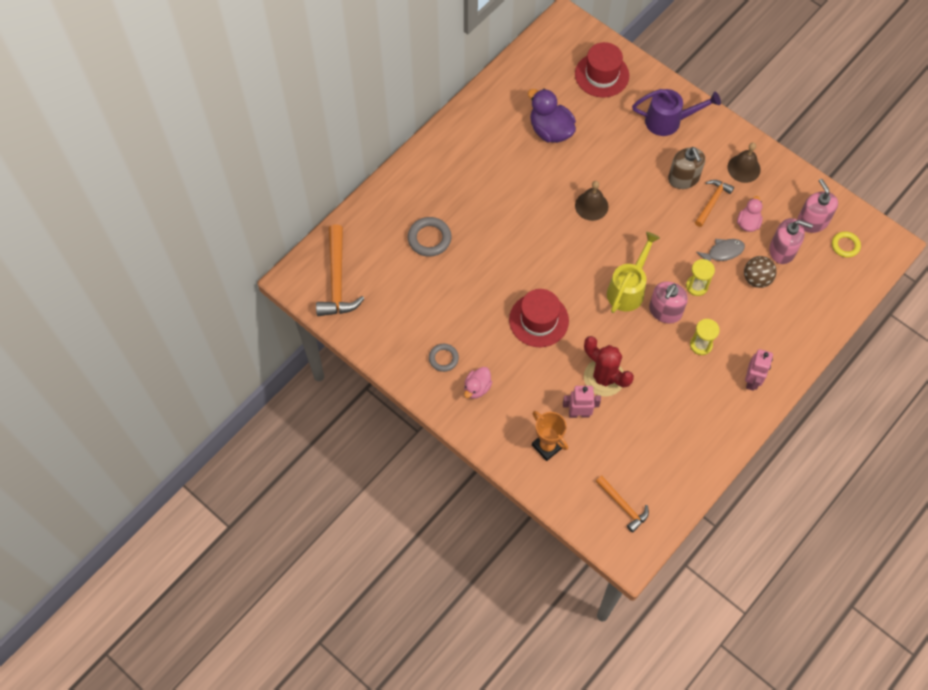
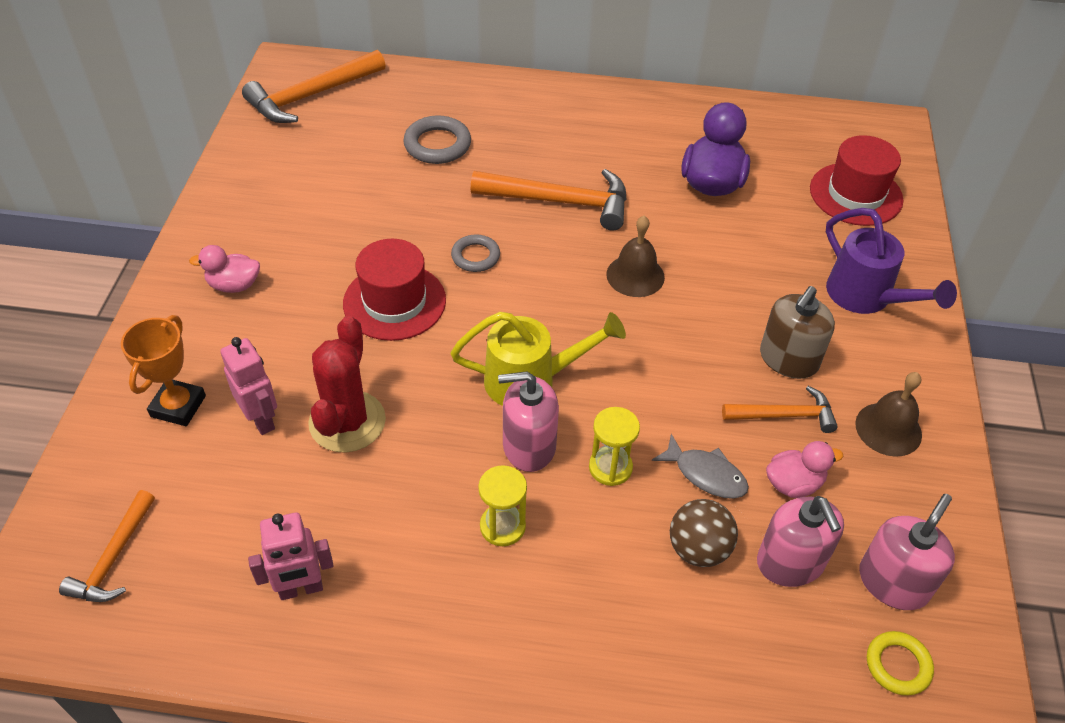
camera: 55 degrees right, 15 degrees down
(443, 358) = (260, 232): grey ring -> grey ring (475, 256)
(517, 206) = (560, 202): none -> orange hammer
(752, 381) = (486, 642): pink robot -> pink robot (301, 589)

